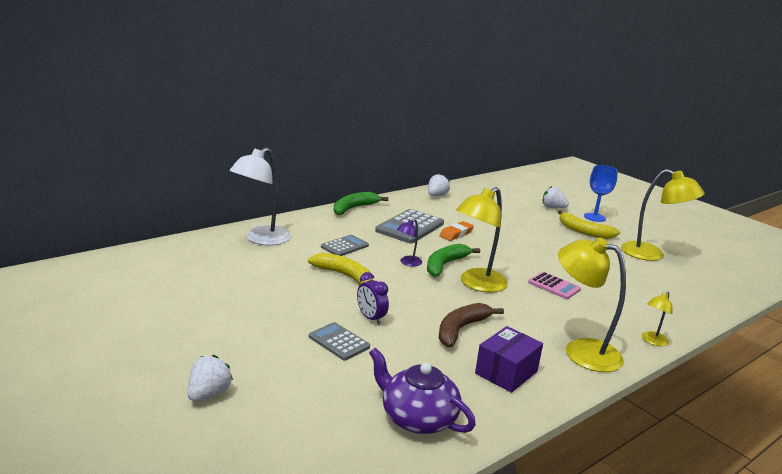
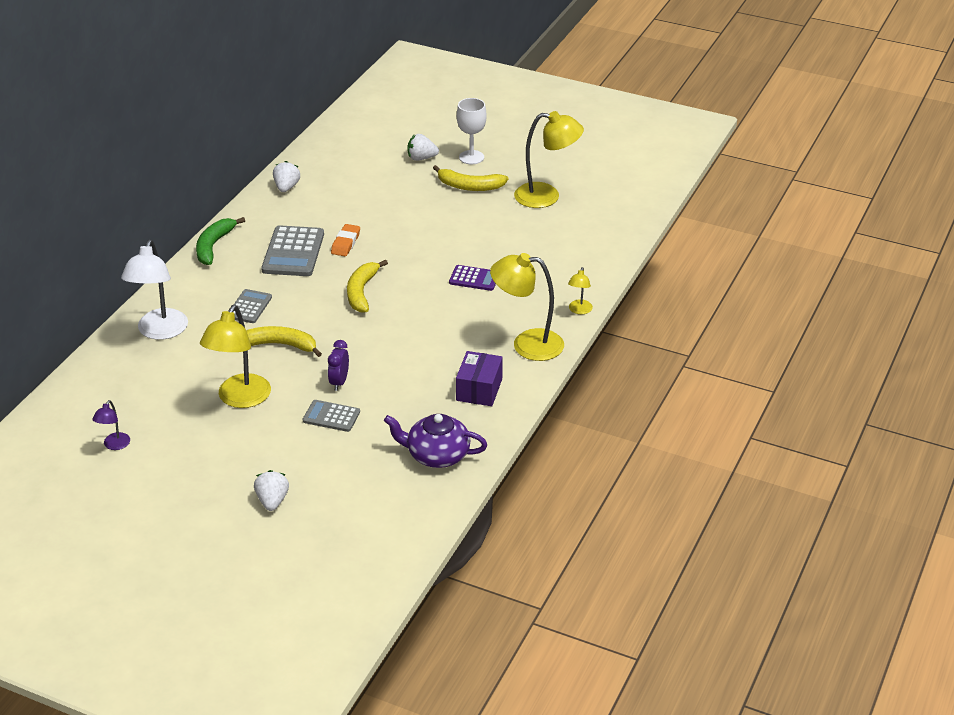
camera: 25 degrees left, 15 degrees up
(371, 318) = (339, 382): purple clock -> purple clock turned 75 degrees clockwise
(407, 263) = (325, 304): purple lamp -> purple lamp (114, 445)
(445, 265) = (362, 292): green banana -> yellow banana
(461, 329) = (421, 362): brown banana -> none
(477, 284) = (405, 305): yellow lamp -> yellow lamp (240, 399)
(554, 286) = (474, 278): pink calculator -> purple calculator
(594, 217) = (471, 157): blue goblet -> white goblet

